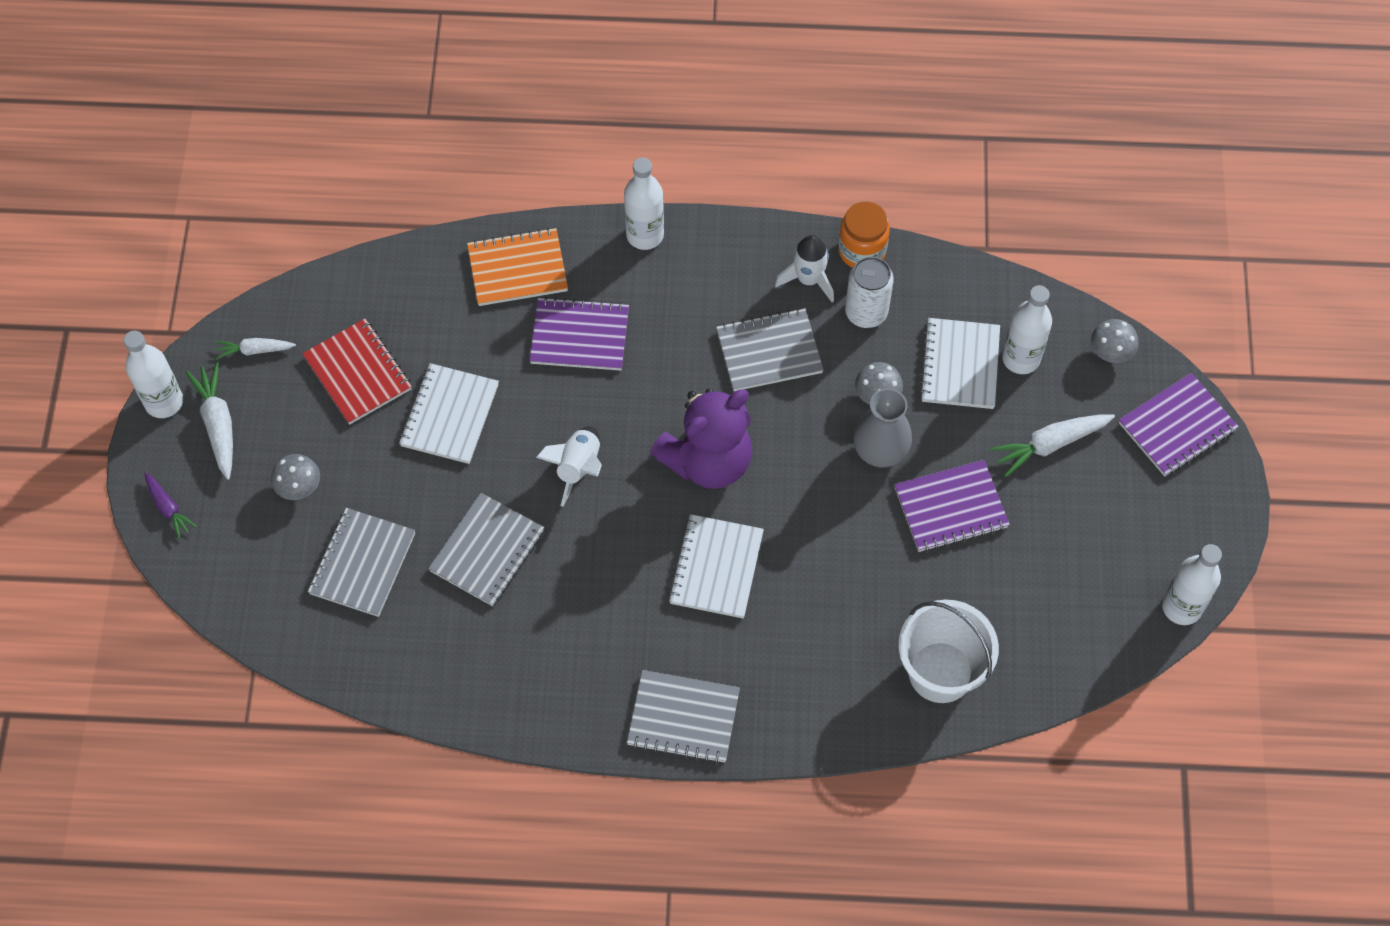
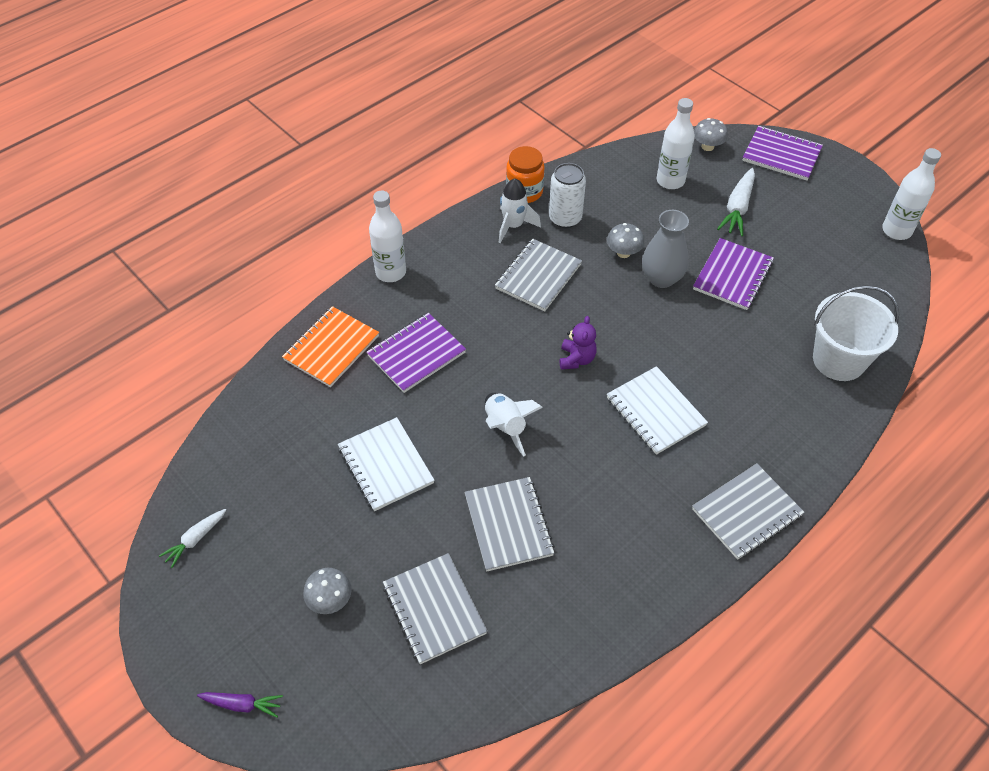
camera: 45 degrees left, 10 degrees down
(164, 402) = (158, 633): white bottle -> none
(218, 424) = (219, 611): white carrot -> none
(358, 373) = (291, 492): red notebook -> none
(708, 461) = (576, 359): purple teddy bear -> purple teddy bear, size x0.47
(959, 365) = (645, 206): white notebook -> none
(1177, 427) = (781, 155): purple notebook -> purple notebook turned 75 degrees counterclockwise

